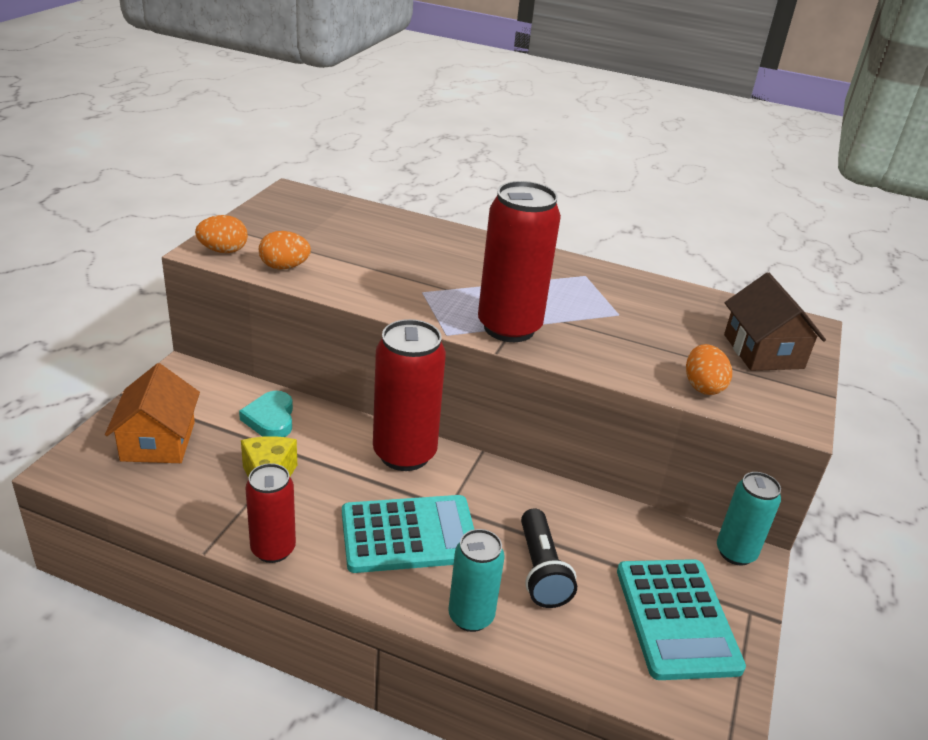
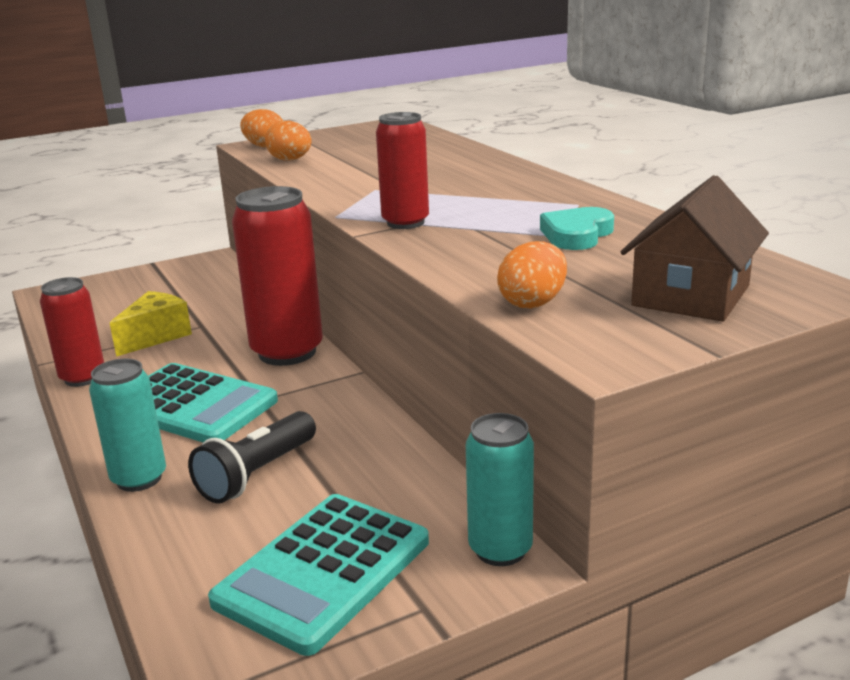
camera: 45 degrees right, 10 degrees down
(158, 441) = (126, 293): orange house -> none
(270, 419) = (223, 301): turquoise heart -> turquoise heart (576, 235)
(509, 328) = (405, 223): red can -> red can, size x0.60

